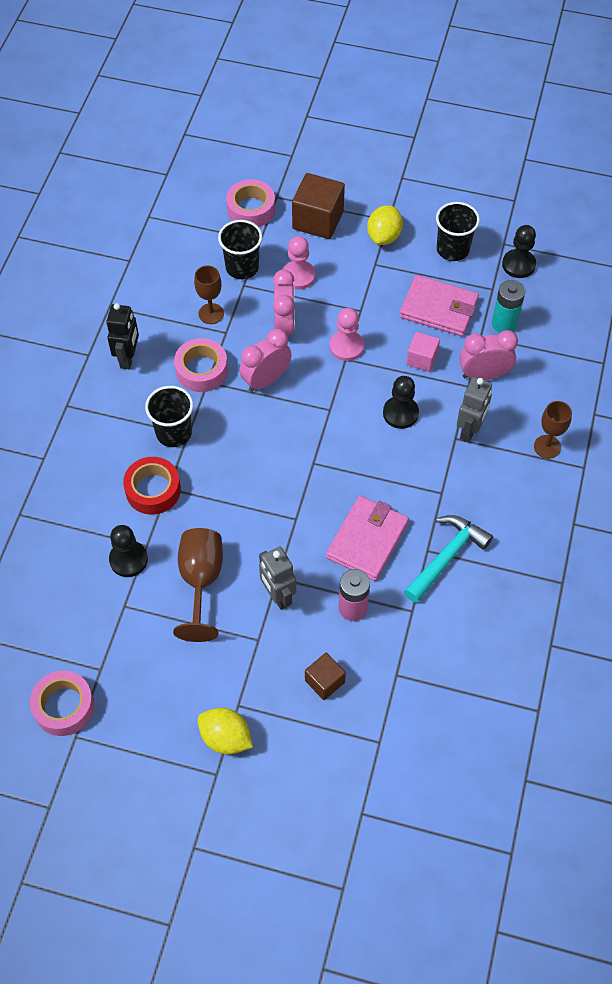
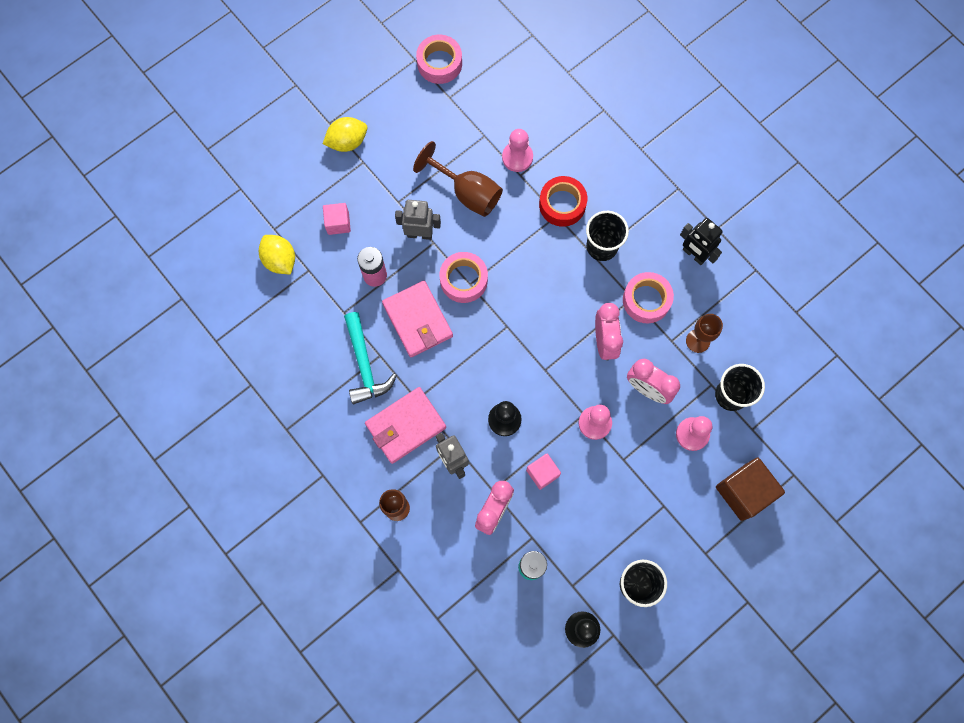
camera: 125 degrees right, 15 degrees up
(128, 559) = (517, 157): black pawn -> pink pawn
(251, 209) = (792, 443): pink tape -> pink tape (463, 280)
(324, 681) = (338, 223): brown cube -> pink cube
(384, 236) = (689, 535): yellow lemon -> yellow lemon (280, 260)
(439, 308) = (582, 524): pink wallet -> pink wallet (405, 426)

